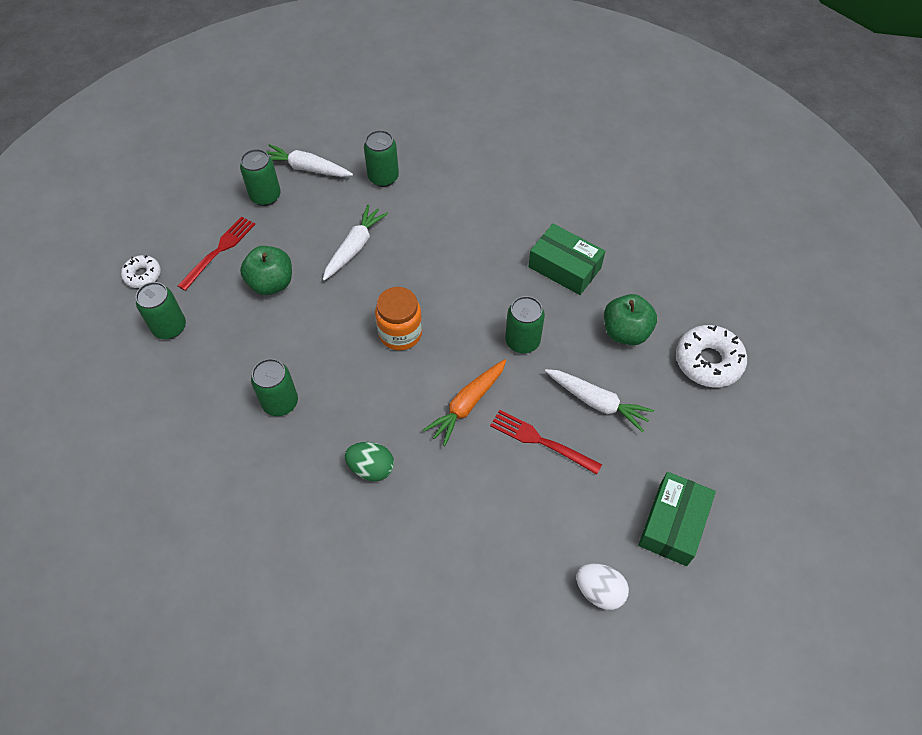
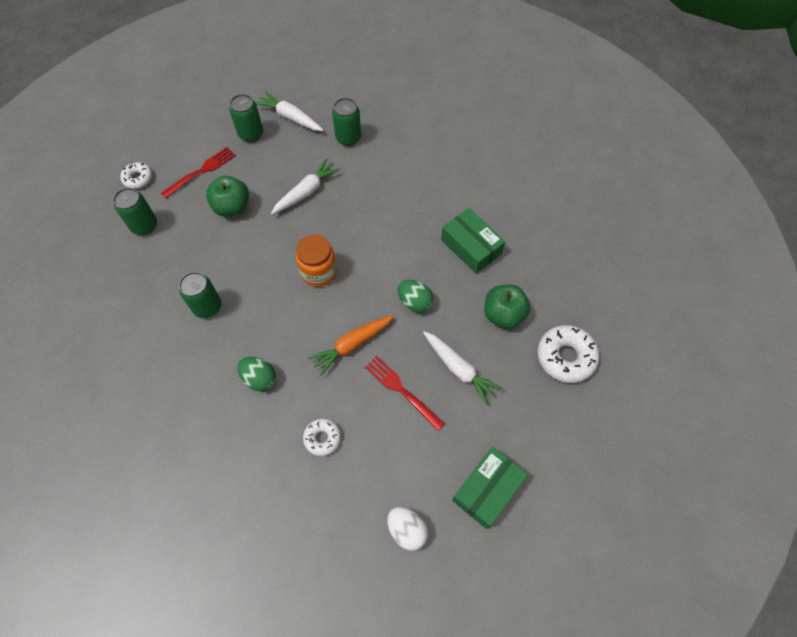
camera: 15 degrees right, 5 degrees up
(468, 516) = (322, 438): none -> white donut
(522, 341) = (415, 302): green can -> green egg

